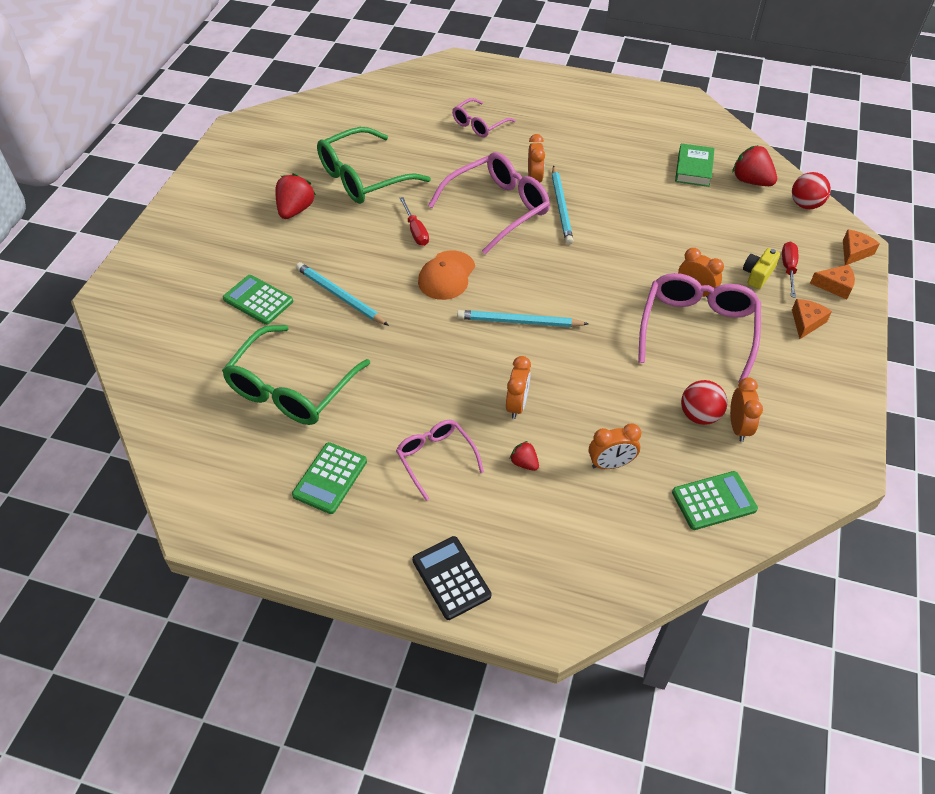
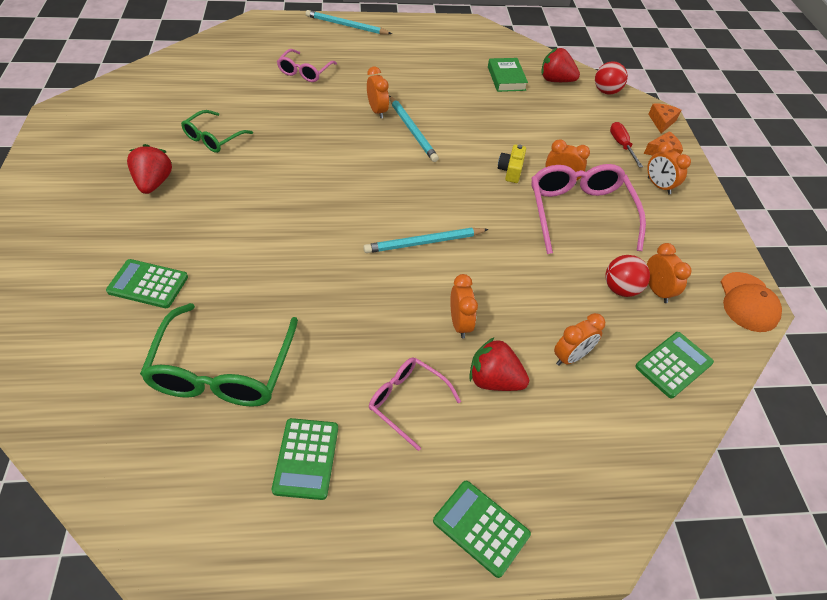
camera: 25 degrees left, 0 degrees up
(340, 296) = (236, 259): turquoise pencil -> turquoise pencil (346, 26)
(364, 177) = (214, 138): green glasses -> green glasses, size x0.57
(415, 231) = (287, 178): red screwdriver -> none
(446, 275) = (336, 214): orange cap -> orange cap (748, 302)
(451, 578) = (481, 528): black calculator -> green calculator
(497, 209) = (355, 143): pink glasses -> none
(524, 463) = (494, 380): red strawberry -> red strawberry, size x1.87
(757, 275) = (601, 155): yellow camera -> yellow camera (510, 170)
(806, 322) = (658, 186): orange cheese -> orange clock

